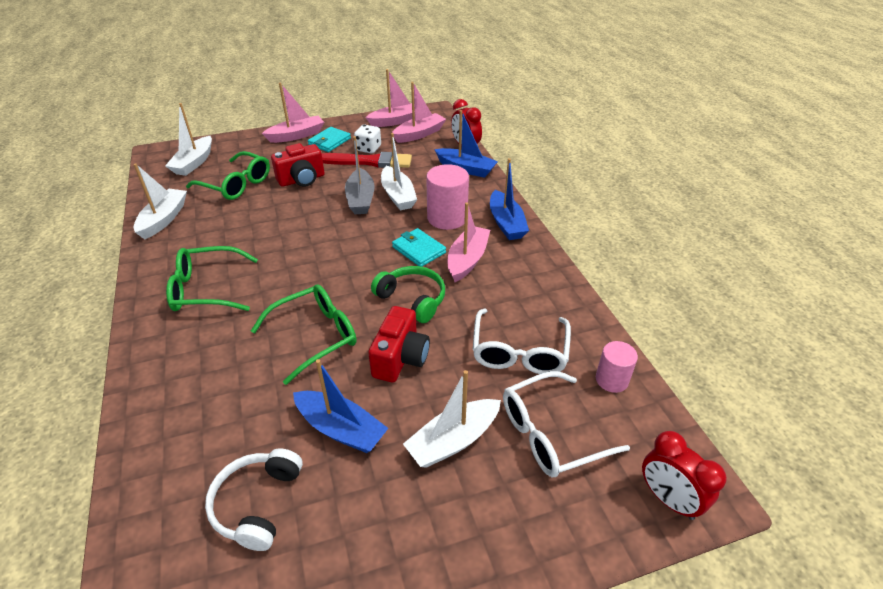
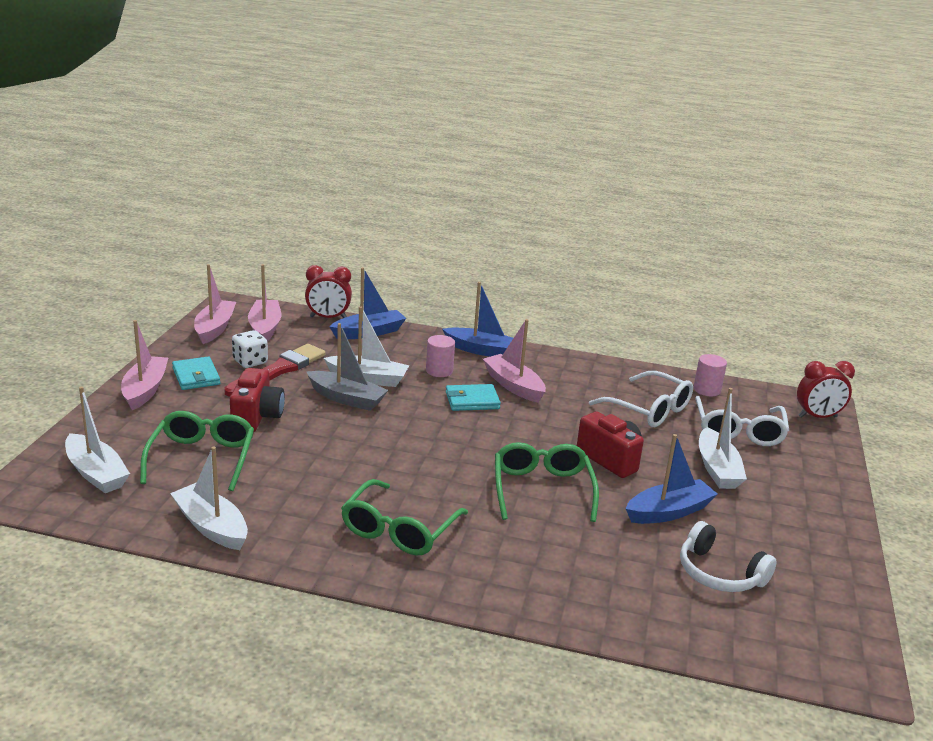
camera: 60 degrees left, 15 degrees down
(236, 184) = (202, 458): green glasses -> green glasses turned 60 degrees counterclockwise
(412, 299) = (540, 428): green headphones -> none
(447, 218) = (439, 371): pink cylinder -> pink cylinder, size x0.60

